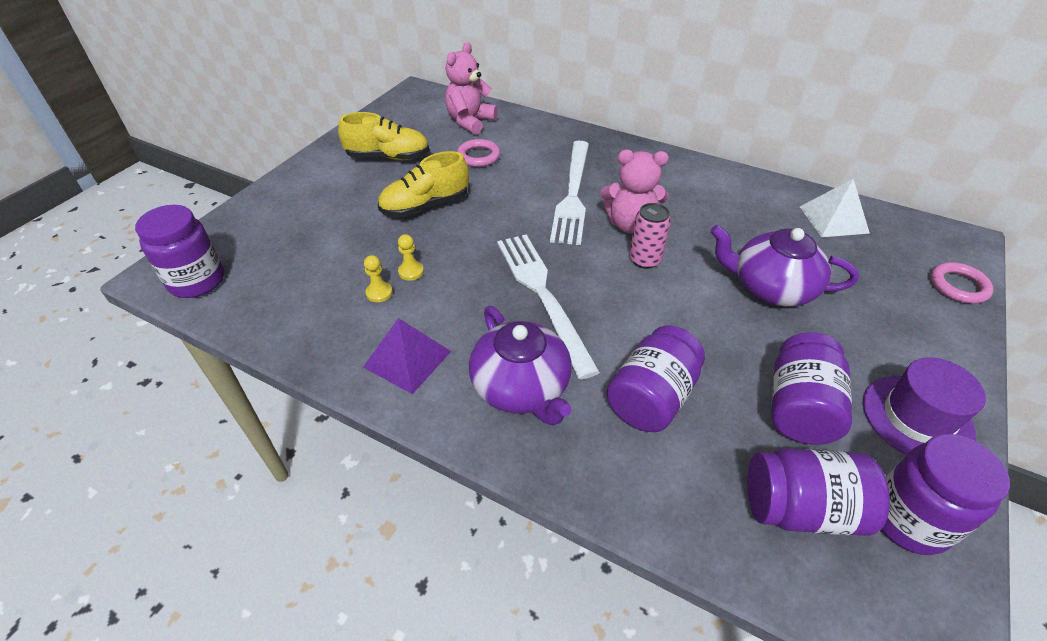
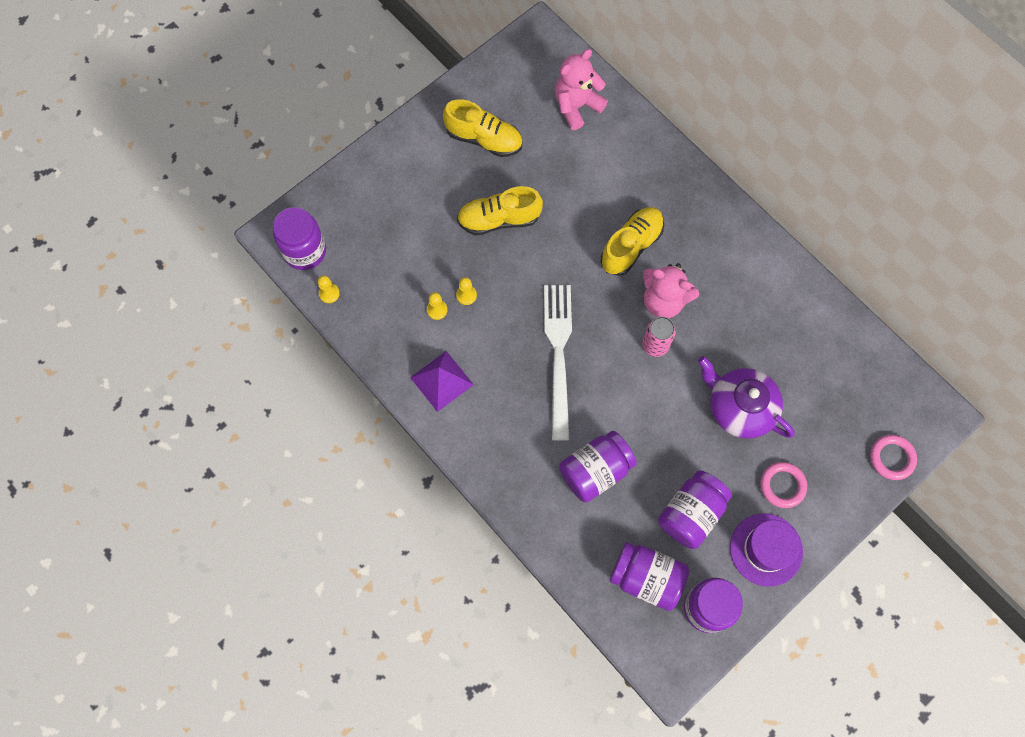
camera: 20 degrees right, 25 degrees up
(234, 311) = (329, 293): none -> yellow pawn
(478, 156) = (566, 164): pink ring -> pink ring (782, 485)
(522, 387) = (511, 432): purple teapot -> none
(572, 194) = (631, 246): white fork -> yellow shoe
(833, 219) = (844, 354): white pyramid -> none

